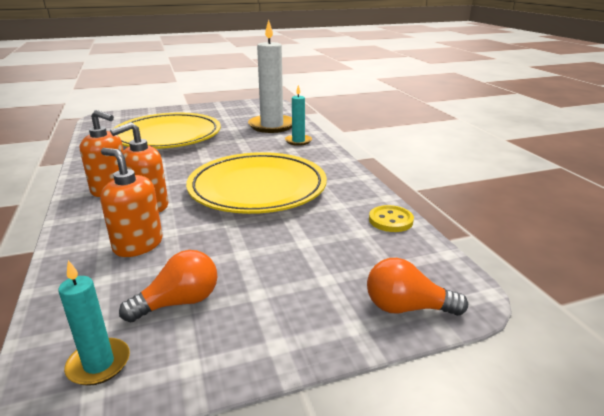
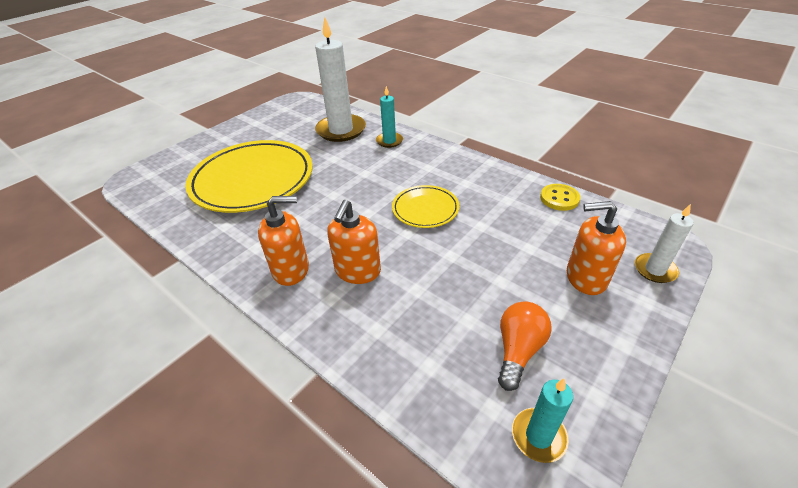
camera: 30 degrees left, 15 degrees up
(138, 245) = (409, 316): orange soap dispenser -> orange soap dispenser (585, 278)
(257, 188) = (425, 209): yellow plate -> yellow plate, size x0.49
(407, 308) = (655, 270): orange light bulb -> white candle

